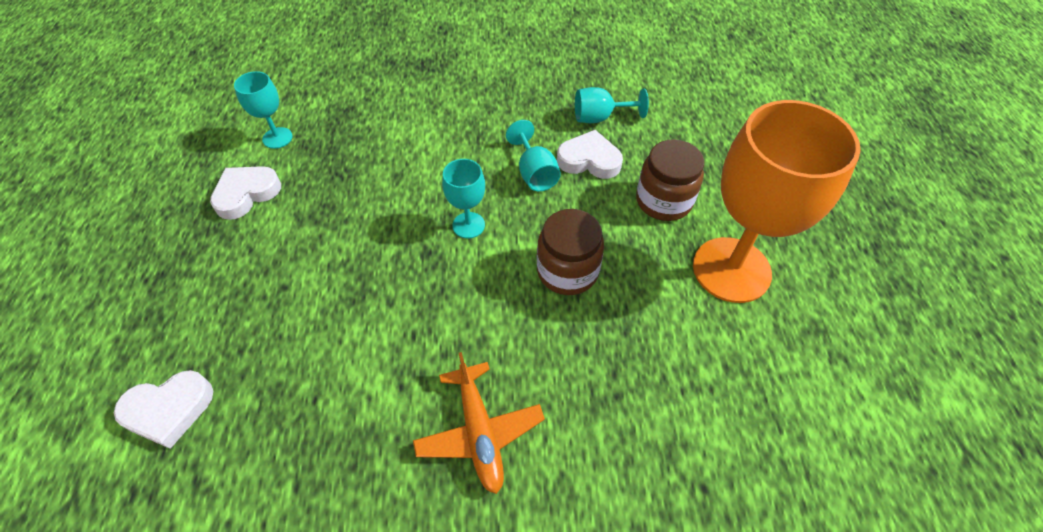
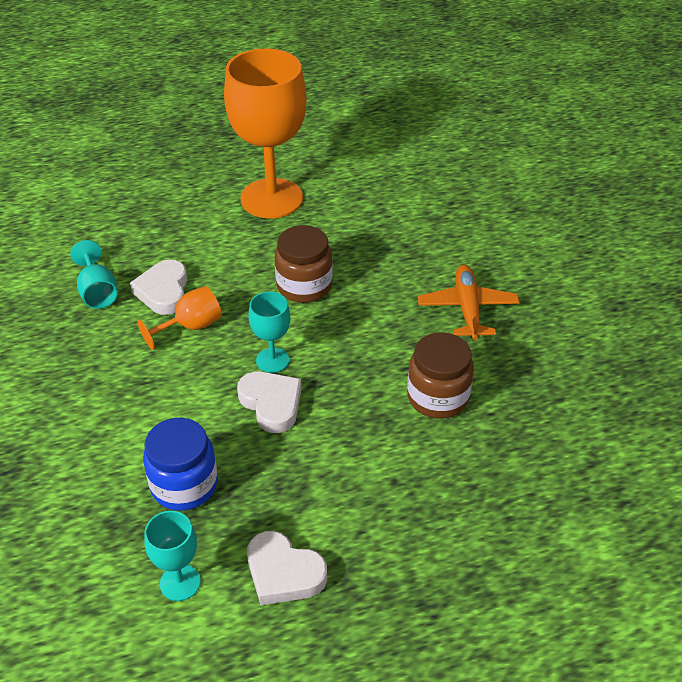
camera: 105 degrees left, 10 degrees down
(169, 410) = (551, 513): white heart -> white heart (271, 404)
(359, 149) = (184, 485): none -> blue jar
(479, 432) = (467, 308): orange plane -> orange plane turned 60 degrees counterclockwise
(534, 173) = (191, 326): turquoise goblet -> orange goblet
(663, 201) = (207, 239): brown jar -> brown jar (438, 397)

